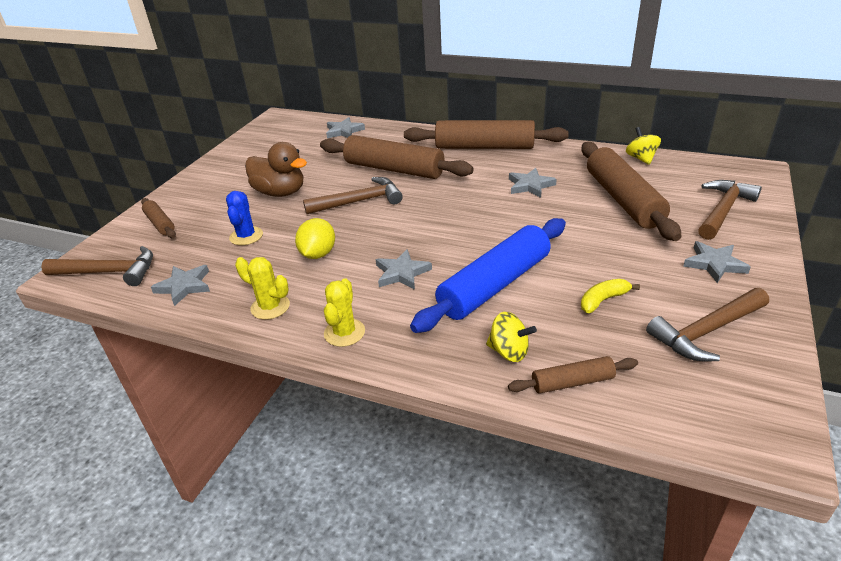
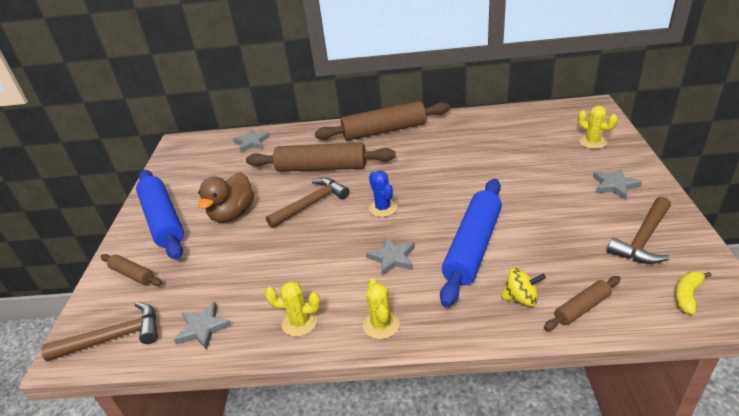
camera: 20 degrees left, 0 degrees up
(216, 183) = (163, 220): none -> blue rolling pin
(246, 236) = (229, 263): blue cactus -> blue cactus (383, 208)
(280, 192) = (232, 214): brown duck -> brown duck turned 105 degrees clockwise
(318, 254) = (308, 262): yellow lemon -> none
(530, 185) = (443, 155): grey star -> none
(603, 300) = (559, 236): yellow banana -> yellow banana (687, 295)
(622, 199) = (519, 150): brown rolling pin -> none
(641, 158) = (510, 114): yellow spinning top -> none
(723, 210) = (592, 142): brown hammer -> yellow cactus

